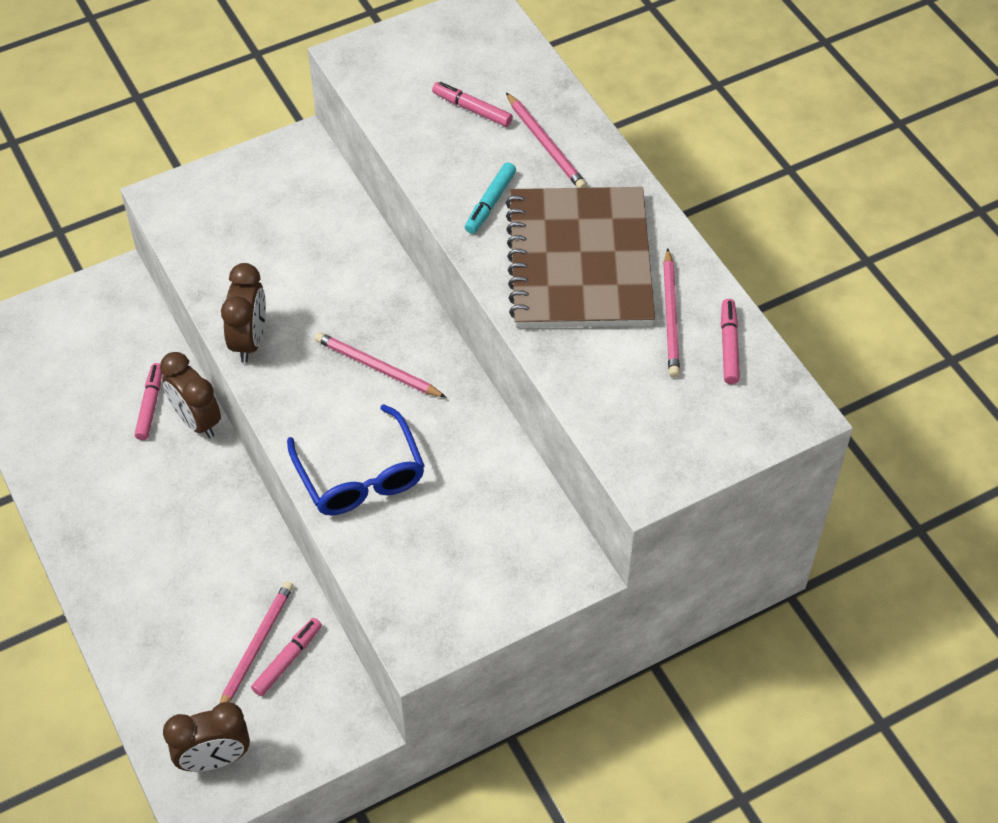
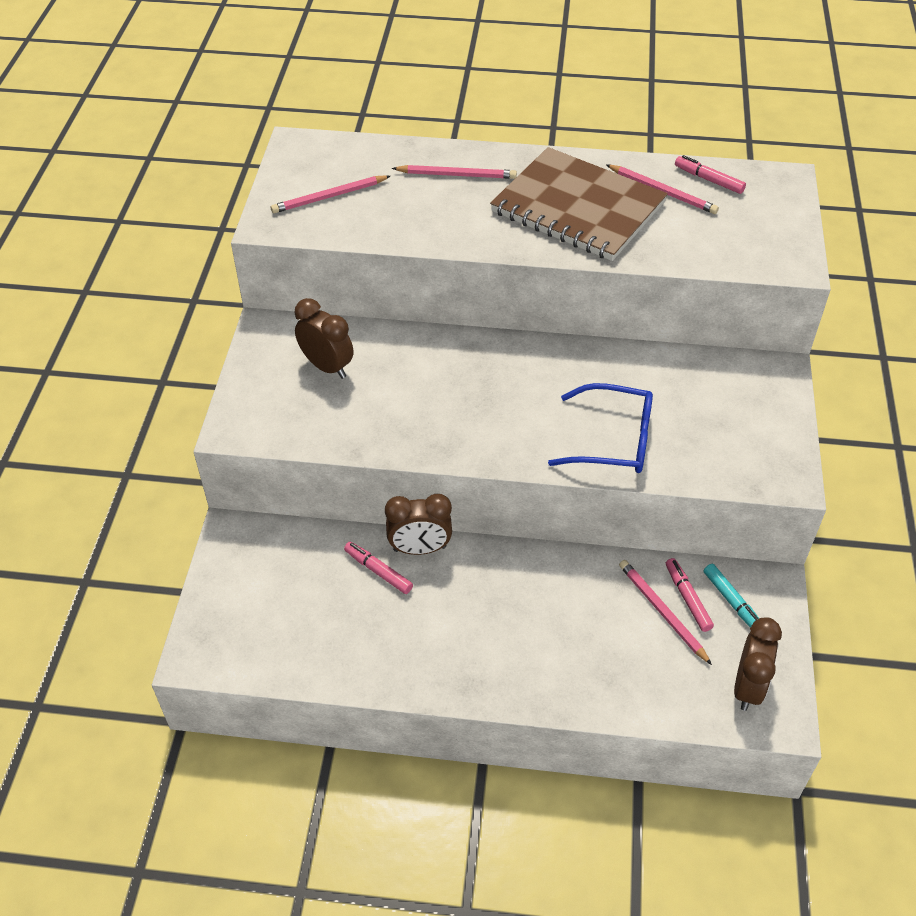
camera: 55 degrees left, 5 degrees down
(249, 340) = (430, 443): brown clock -> brown clock (327, 367)
(377, 368) = (521, 385): pink pencil -> pink pencil (329, 197)
(472, 109) = (387, 192): pink marker -> none
(490, 203) = (484, 223): turquoise marker -> turquoise marker (732, 602)

